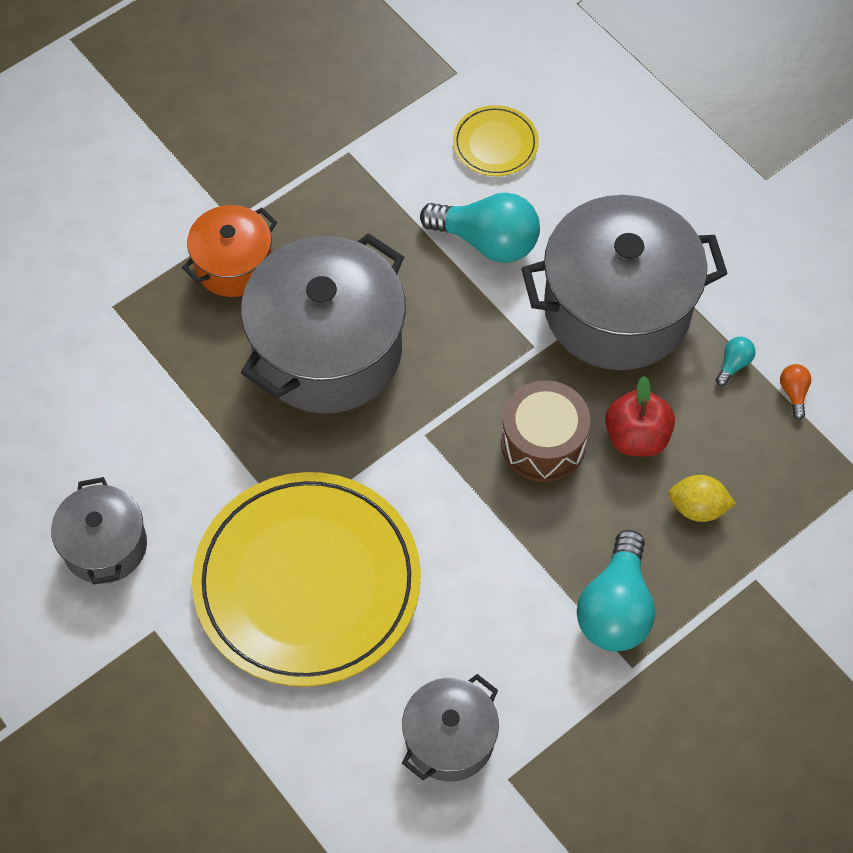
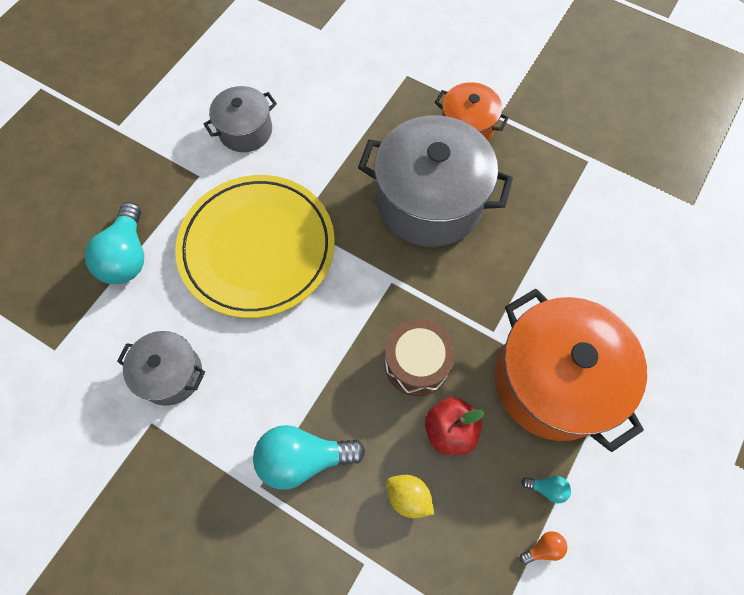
camera: 70 degrees right, 5 degrees up
(487, 241) = (564, 271): turquoise light bulb -> turquoise light bulb (127, 256)
(495, 144) = (648, 250): yellow plate -> none
(617, 308) = (553, 381): grey pot -> orange pot
(697, 507) = (408, 497): yellow lemon -> yellow lemon turned 45 degrees counterclockwise

